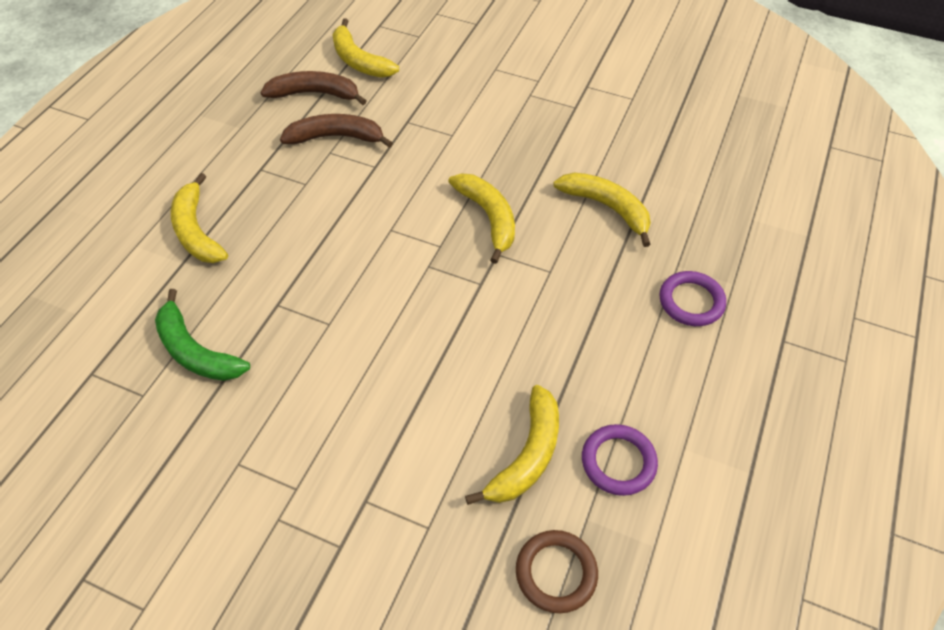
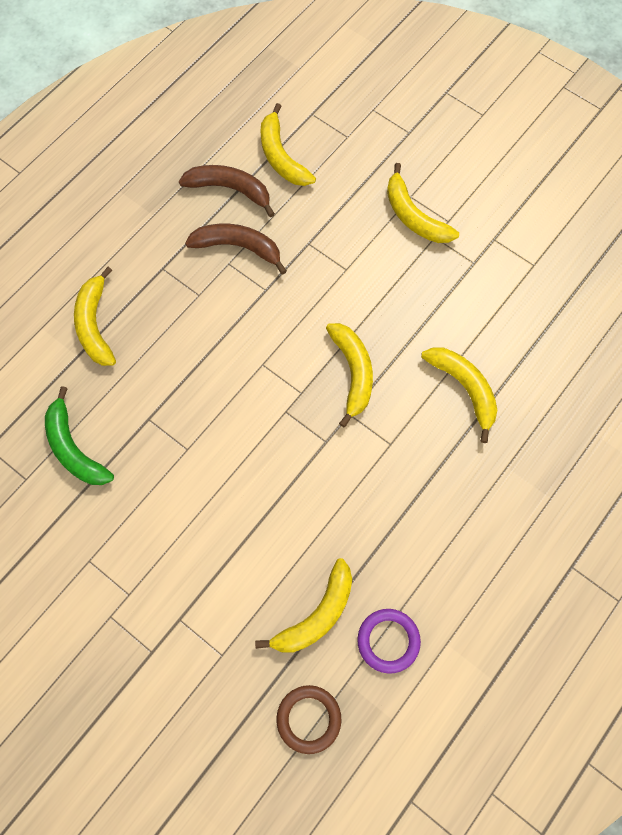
camera: 15 degrees right, 15 degrees up
(504, 82) = (414, 216): none -> yellow banana
(691, 301) = (505, 507): purple ring -> none

